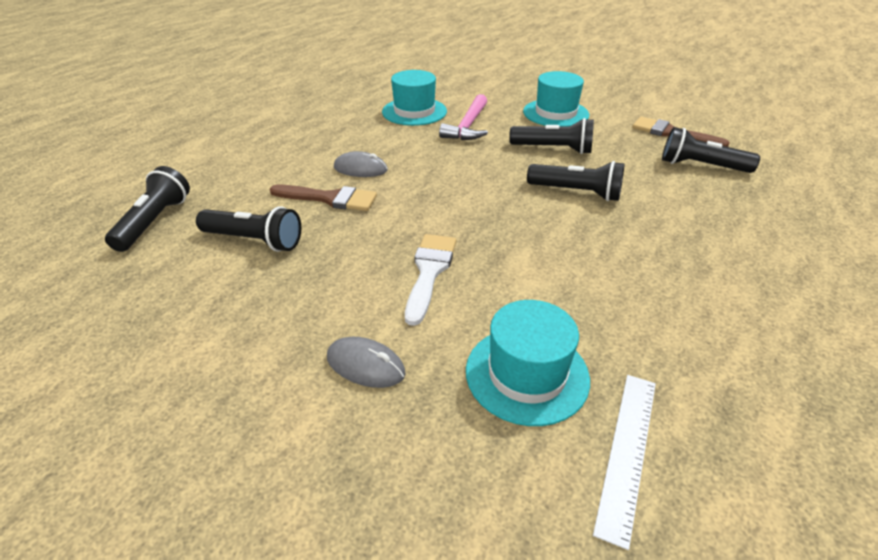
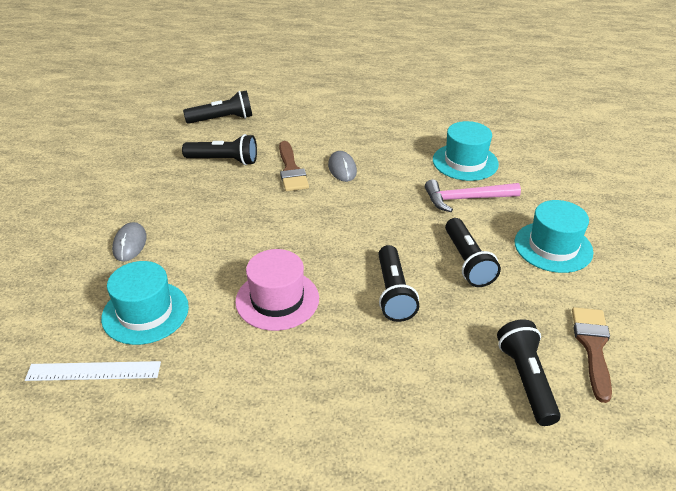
camera: 65 degrees right, 0 degrees up
(254, 241) = (224, 160): black flashlight -> black flashlight turned 75 degrees counterclockwise
(429, 272) = (230, 242): white brush -> none
(553, 260) = (277, 300): none -> pink hat

